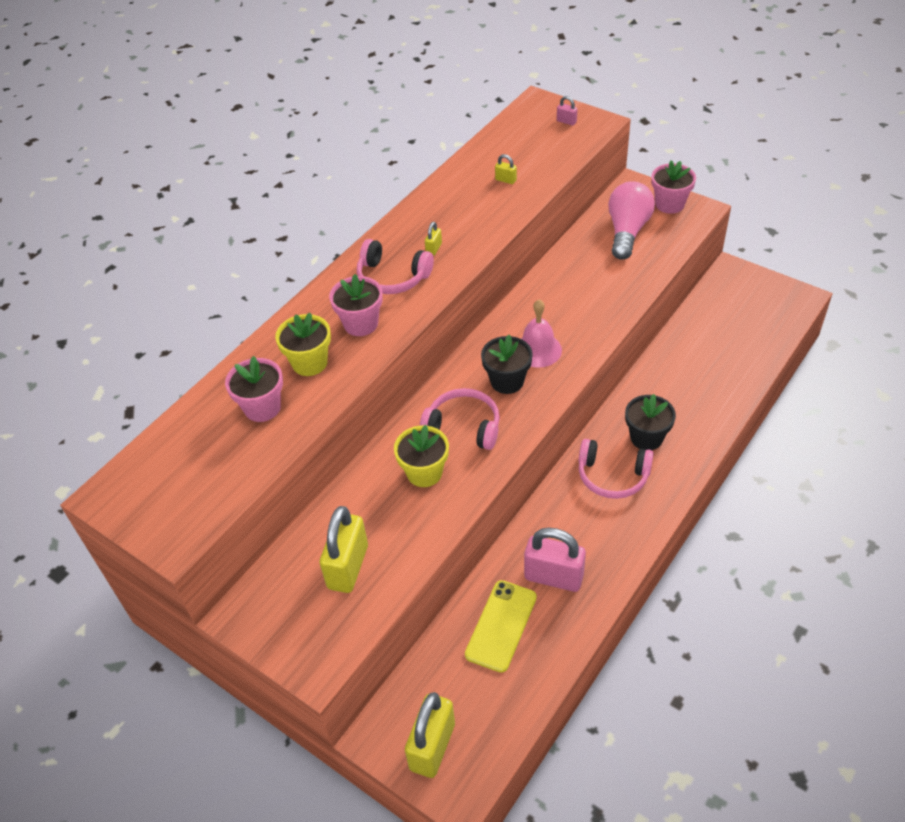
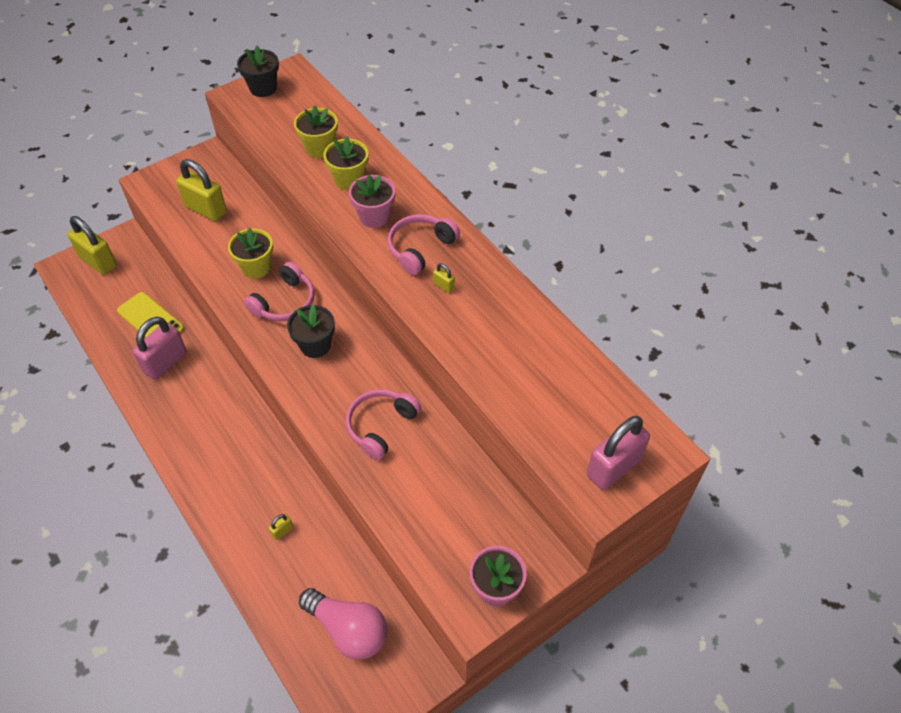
camera: 105 degrees right, 5 degrees up
(262, 407) = (319, 148): pink flower pot -> yellow flower pot
(505, 180) = (524, 372): yellow padlock -> yellow padlock (282, 531)
(538, 350) = (338, 379): pink bell -> none
(566, 121) = (613, 467): pink padlock -> pink padlock, size x2.34
(612, 476) = (227, 436): pink headphones -> pink headphones (381, 426)
(627, 231) = (467, 521): pink light bulb -> pink light bulb (348, 629)
(646, 437) = (250, 479): black flower pot -> black flower pot (263, 88)

